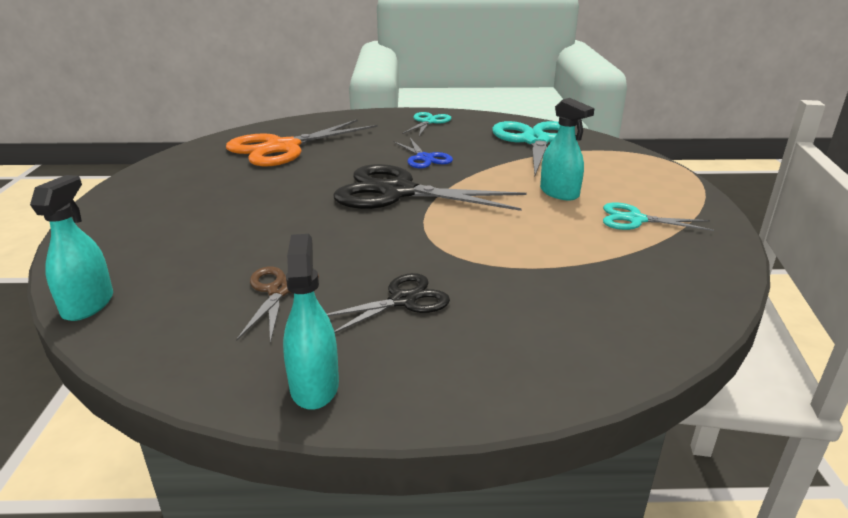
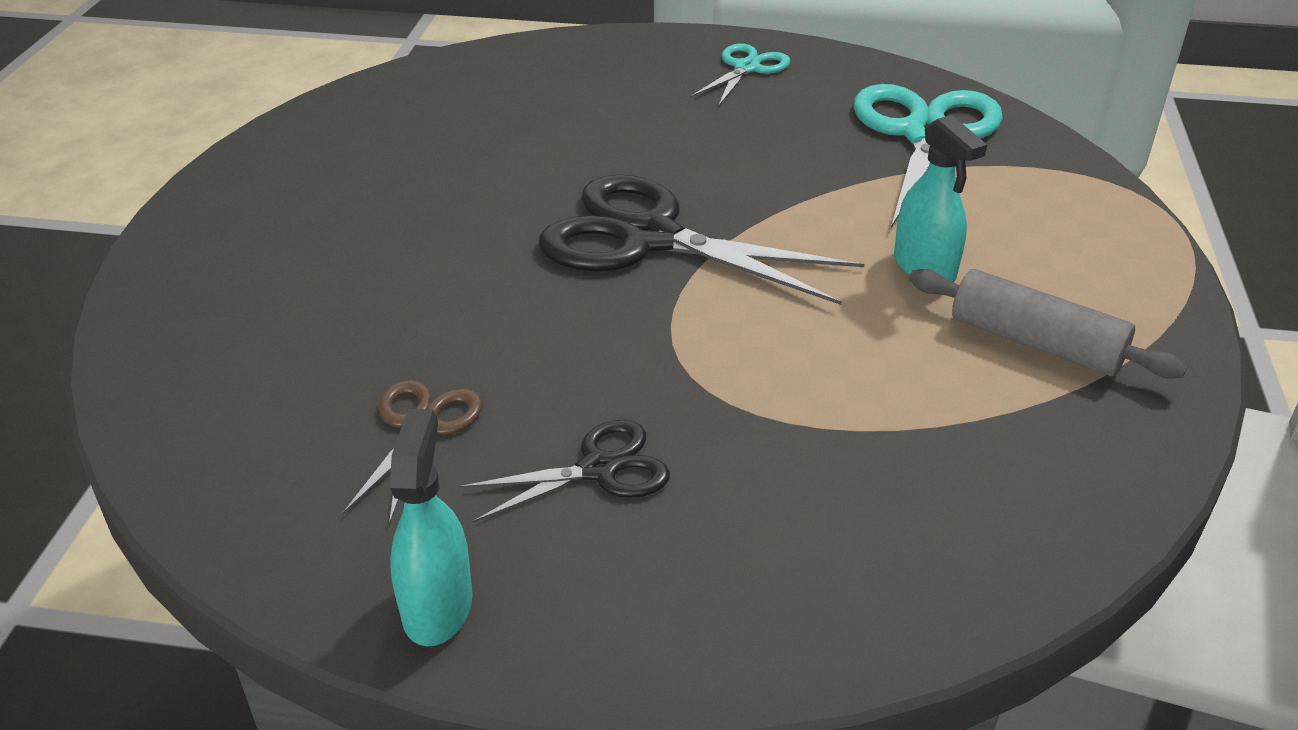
camera: 10 degrees right, 10 degrees up
(88, 305) = (148, 420): turquoise spray bottle -> none
(283, 148) = (480, 114): orange scissors -> none
(424, 158) = (715, 161): blue scissors -> none
(635, 219) = (1035, 343): turquoise scissors -> grey rolling pin

